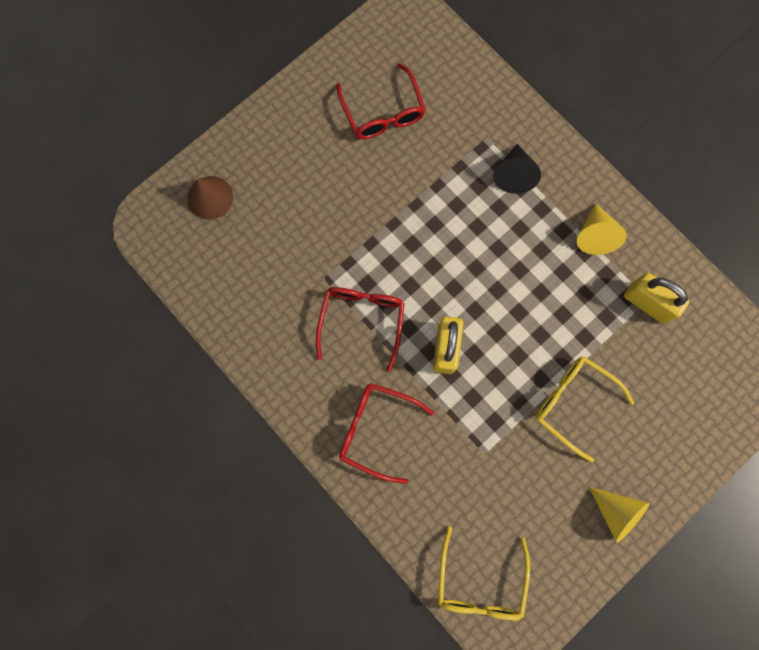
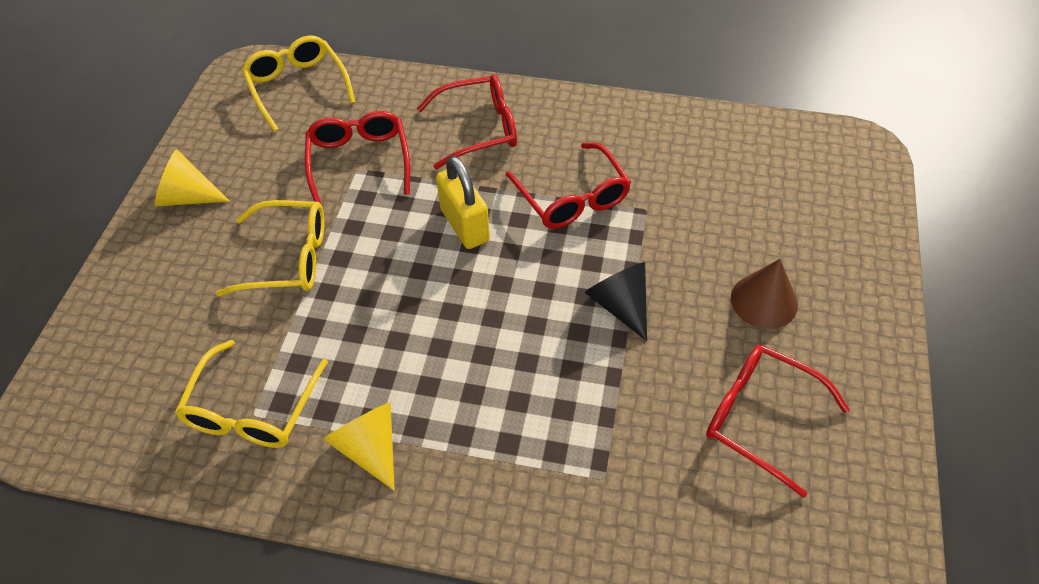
camera: 145 degrees right, 25 degrees down
(210, 197) = (835, 205): brown cone -> brown cone (764, 301)
(479, 460) = (359, 161): none -> red glasses
(514, 175) = (530, 454): black cone -> black cone (620, 305)
(647, 303) = (252, 410): yellow padlock -> yellow glasses

